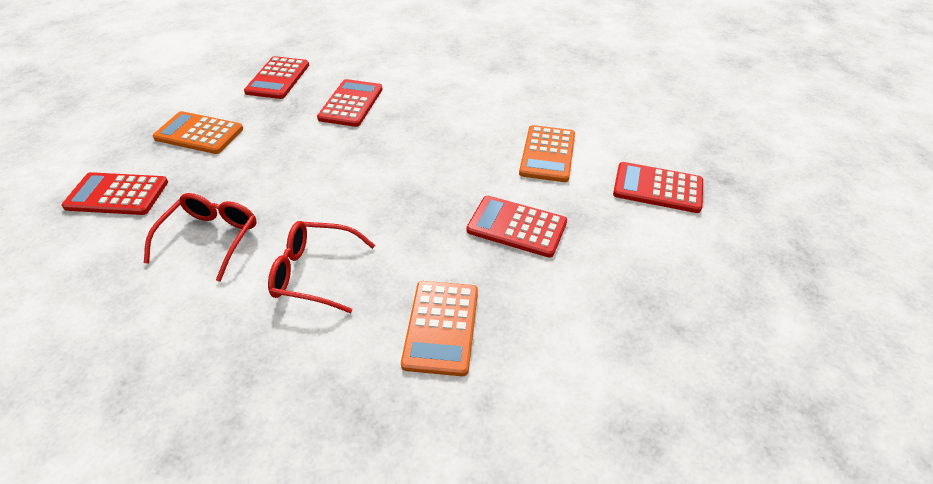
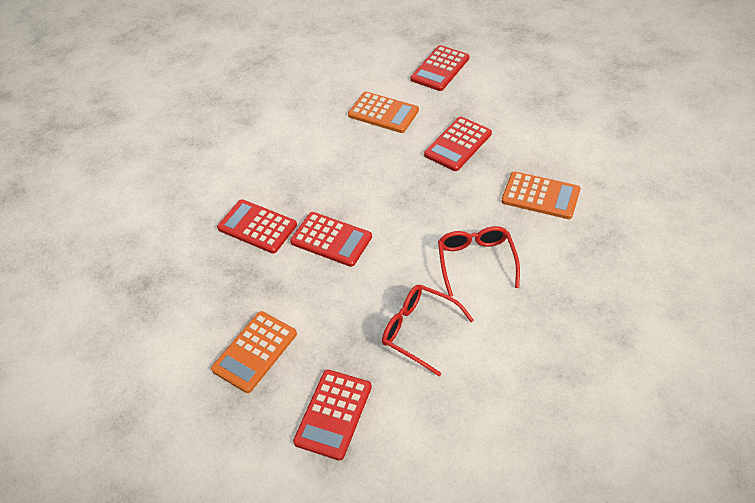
camera: 70 degrees left, 5 degrees up
(278, 78) = (179, 285): red calculator -> red calculator (331, 239)
(314, 273) = (476, 261): red glasses -> red glasses turned 150 degrees clockwise

